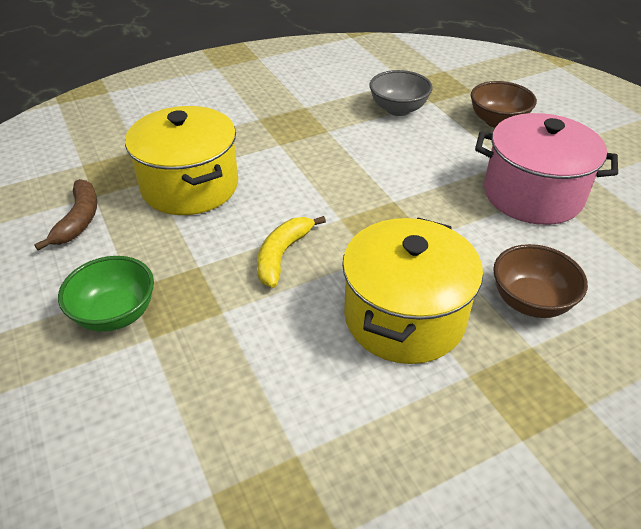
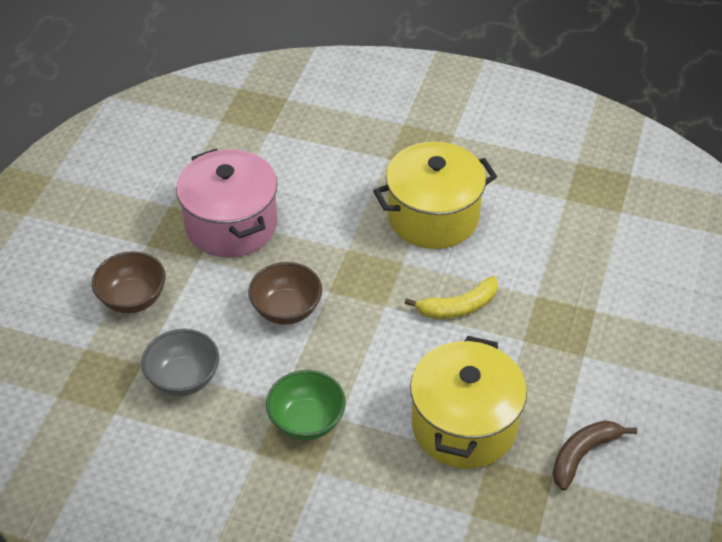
camera: 135 degrees left, 5 degrees up
(115, 314) = (607, 342): green bowl -> green bowl (306, 421)
(530, 301) = (352, 175): brown bowl -> brown bowl (286, 309)

